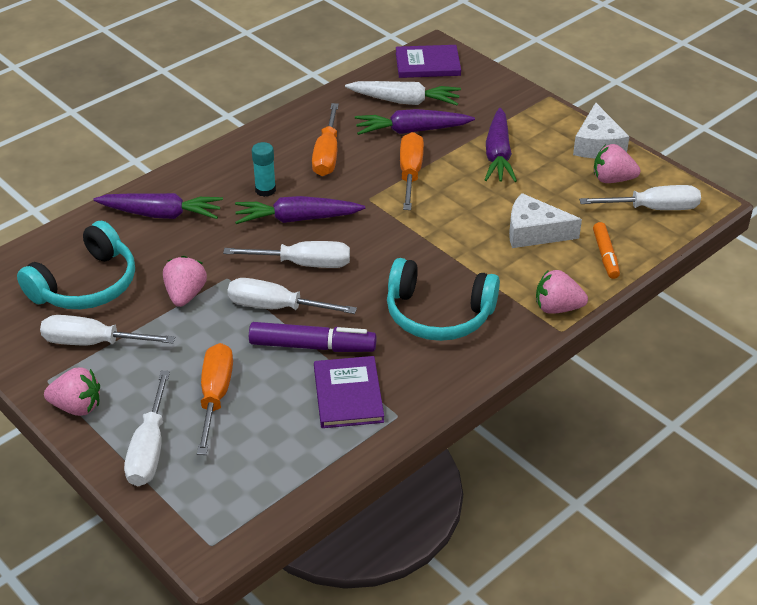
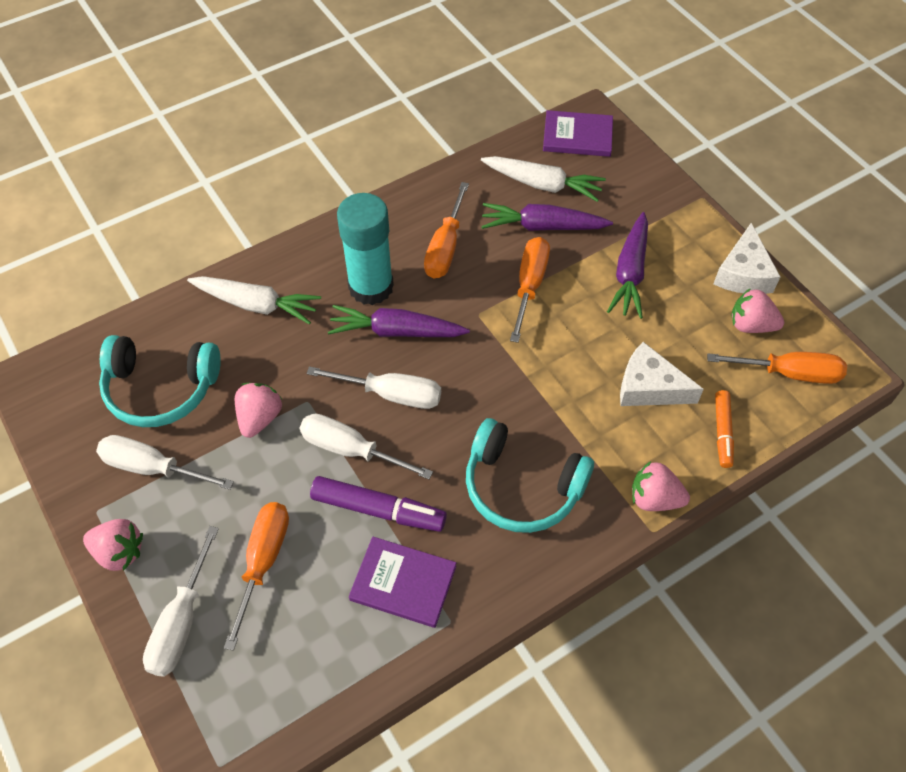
camera: 10 degrees right, 15 degrees up
(86, 285) = (161, 388): turquoise headphones -> turquoise headphones turned 45 degrees clockwise
(161, 214) = (256, 304): purple carrot -> white carrot
(265, 190) = (371, 287): turquoise glue stick -> turquoise glue stick, size x2.02
(348, 394) = (403, 583): purple book -> purple book turned 75 degrees counterclockwise
(652, 208) = (788, 373): white screwdriver -> orange screwdriver

